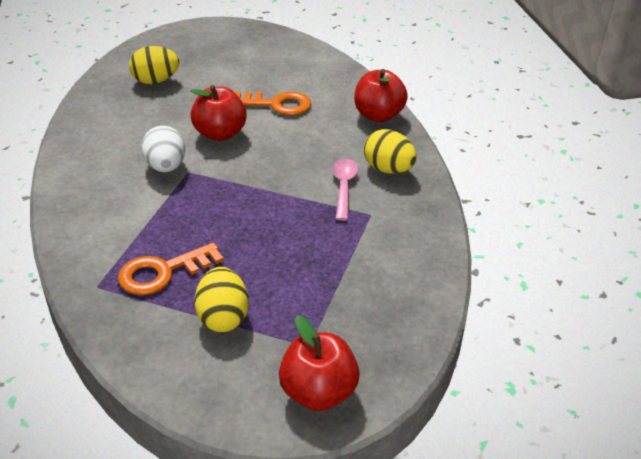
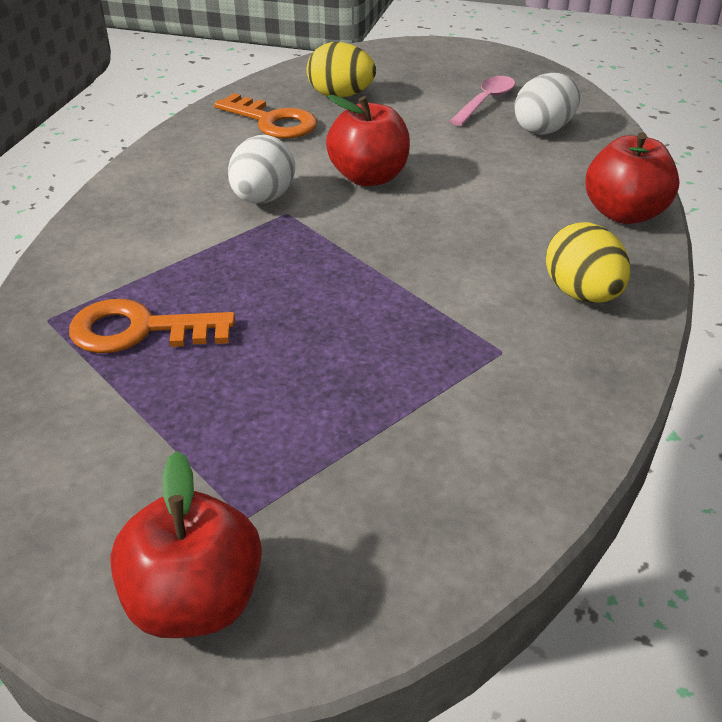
camera: 30 degrees right, 0 degrees up
(223, 317) = (161, 423): yellow egg -> none
(277, 104) = (479, 161): orange key -> orange key (272, 121)
(299, 73) = (544, 129): none -> white egg
(344, 187) = (490, 298): pink spoon -> pink spoon (485, 102)

